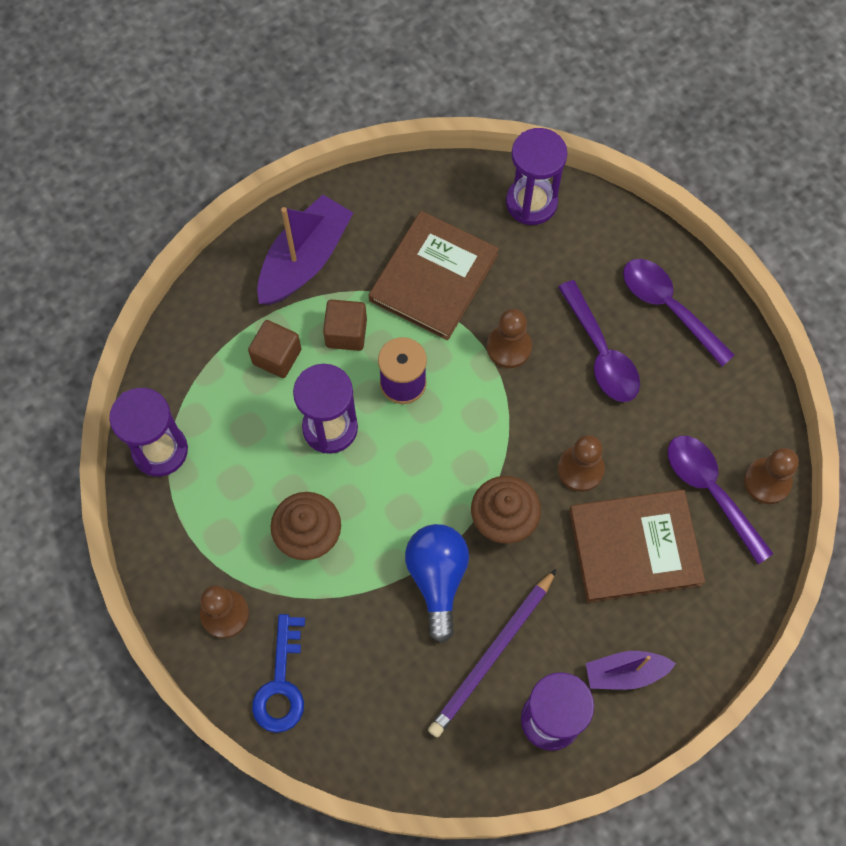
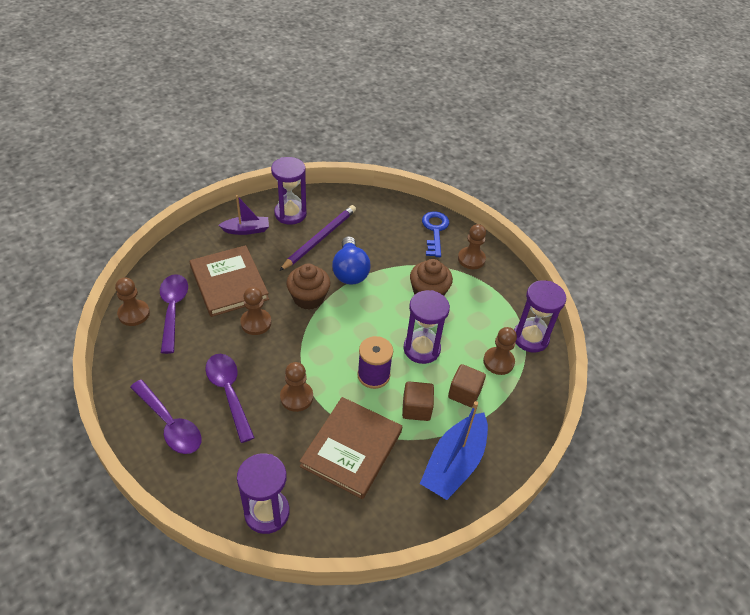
camera: 175 degrees right, 20 degrees down
(218, 408) = (498, 362): none -> brown pawn
(305, 260) = (454, 463): purple boat -> blue boat
(634, 547) = (229, 283): brown book -> brown book turned 75 degrees clockwise
(710, 491) = (173, 309): purple spoon -> purple spoon turned 150 degrees counterclockwise

